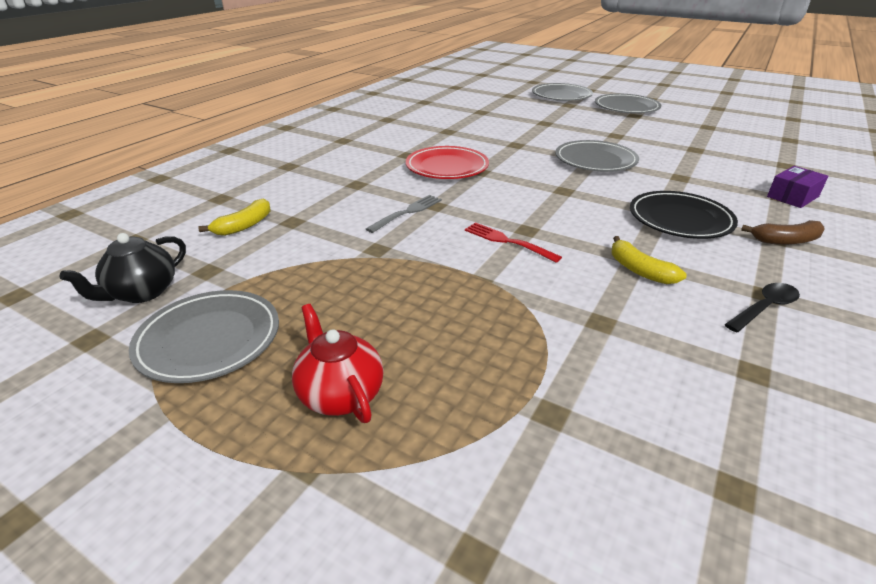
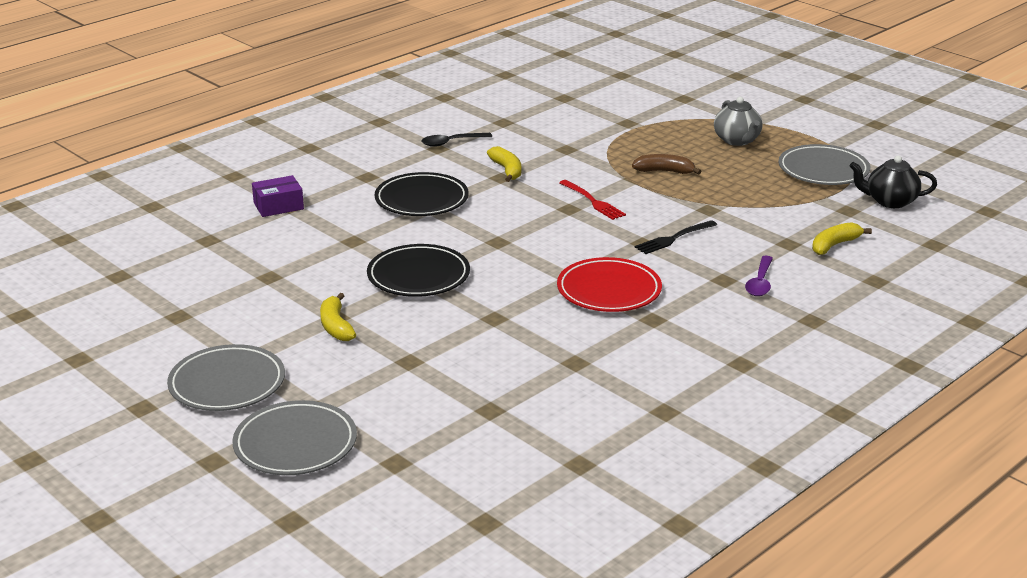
camera: 165 degrees left, 5 degrees down
(142, 292) = (890, 201): black teapot -> black teapot turned 135 degrees counterclockwise
(325, 185) = (760, 283): none -> purple spoon
(340, 394) = (737, 140): red teapot -> grey teapot
(407, 212) = (674, 238): grey fork -> black fork
(595, 160) = (418, 276): grey plate -> black plate
(608, 131) = (336, 326): none -> yellow banana
(785, 241) = (361, 174): brown banana -> brown banana (664, 171)

